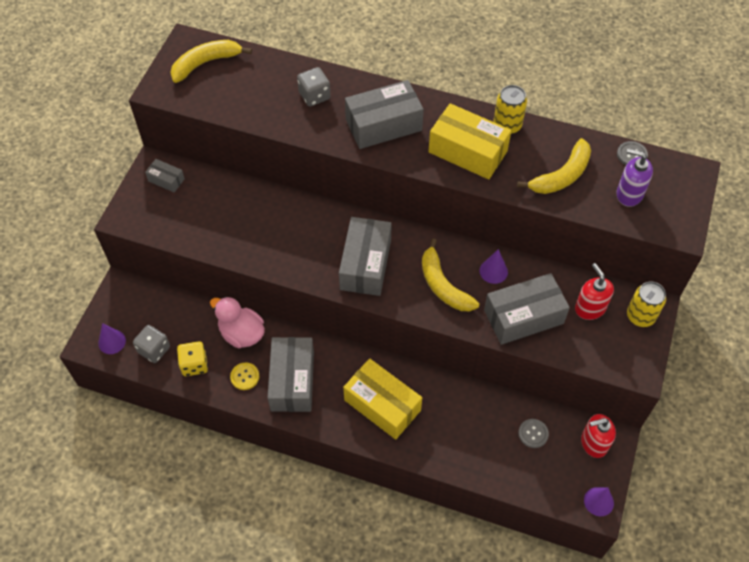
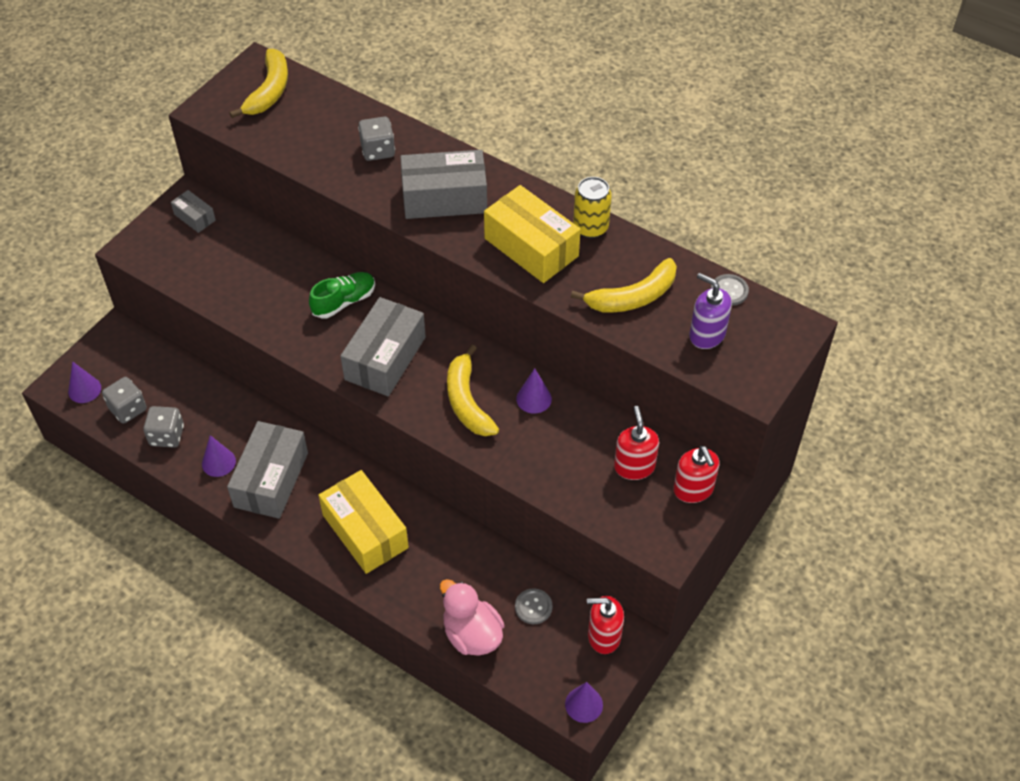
camera: 15 degrees right, 5 degrees down
(194, 364) = (167, 436): yellow dice -> grey dice
(206, 63) = (269, 91): yellow banana -> yellow banana turned 120 degrees clockwise
(241, 333) = (233, 414): pink duck -> pink duck (472, 634)
(245, 376) = (218, 462): yellow button -> purple cone
(315, 225) = (344, 301): none -> green shoe
(523, 317) = (549, 458): grey box -> none
(640, 316) = (693, 489): yellow can -> red soap dispenser

